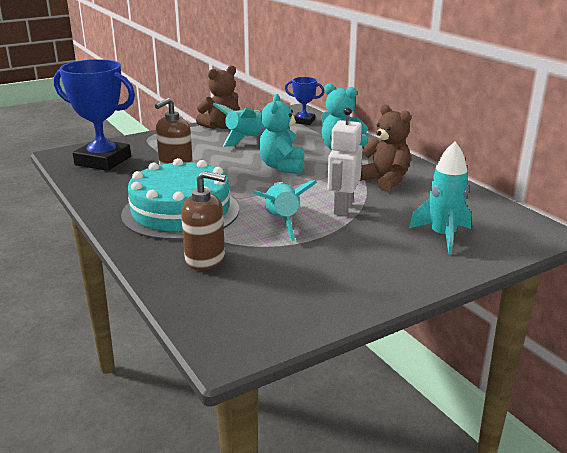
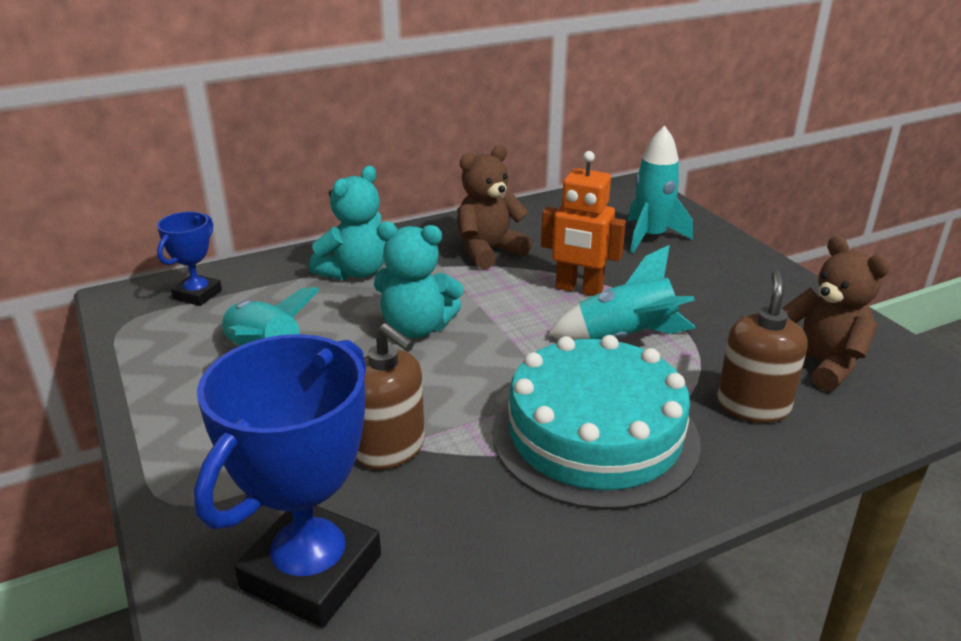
camera: 85 degrees left, 5 degrees up
(221, 126) = (165, 391): brown teddy bear -> brown teddy bear (821, 364)
(342, 208) = (579, 289): white robot -> orange robot

